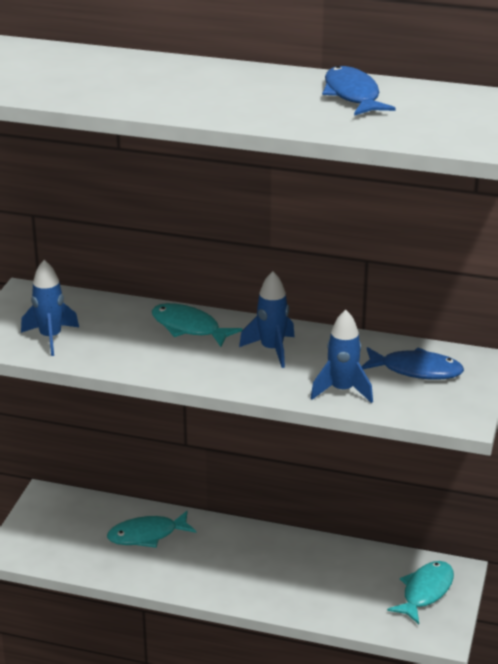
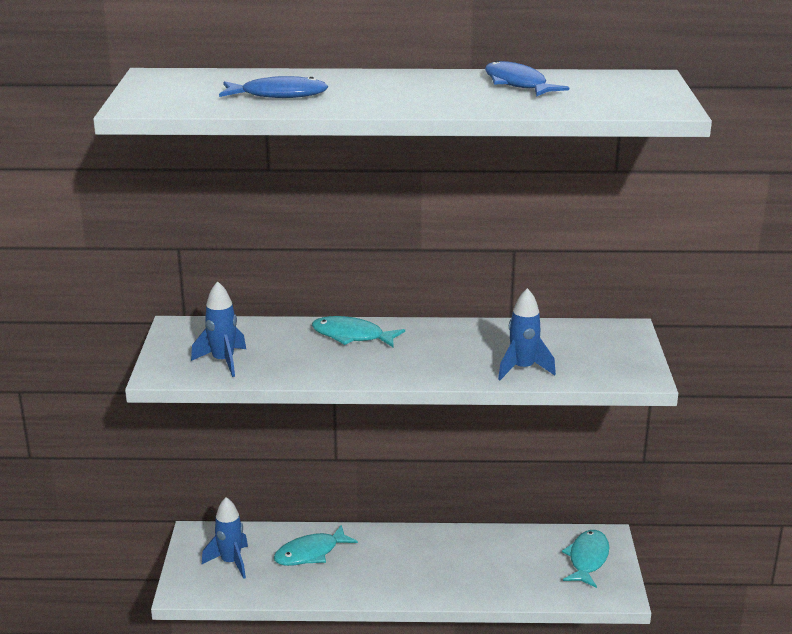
camera: 15 degrees left, 5 degrees down
(272, 350) = (439, 344): blue rocket -> blue rocket (231, 562)
(416, 370) = (578, 344): blue fish -> blue fish (279, 95)

